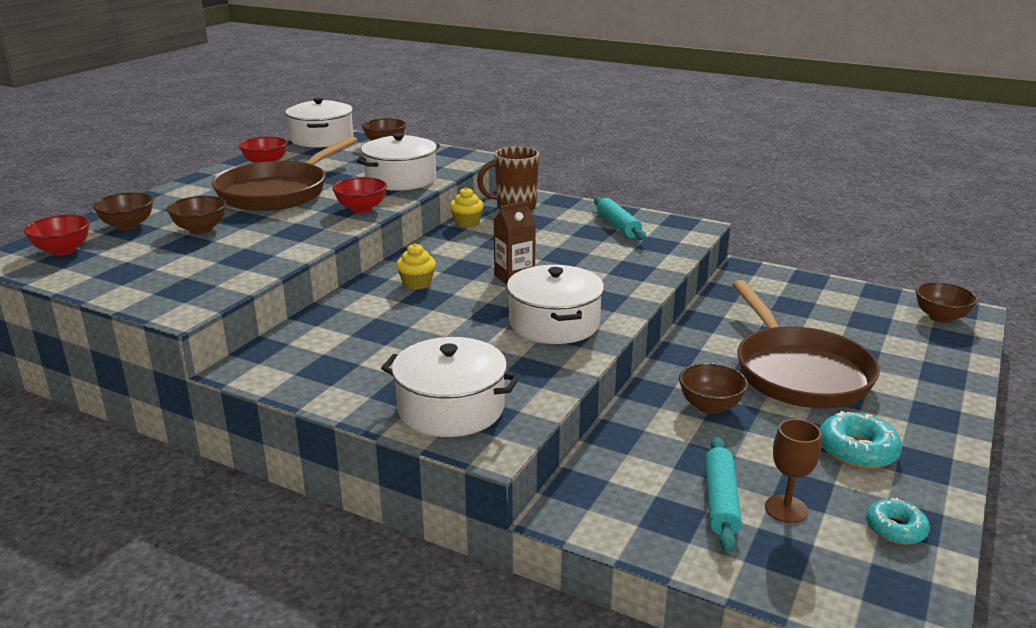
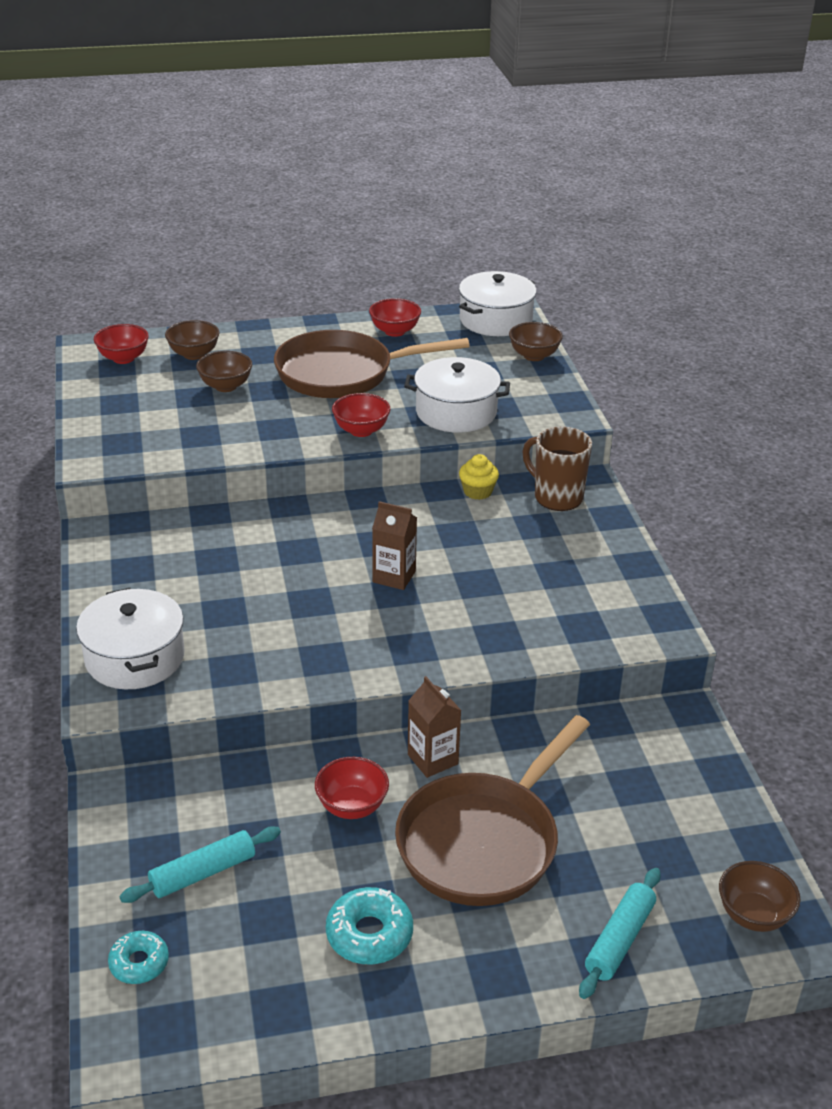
camera: 50 degrees right, 10 degrees up
(417, 283) = (318, 532): yellow cupcake -> none
(554, 323) = (330, 642): white pot -> none
(618, 226) = (596, 581): turquoise rolling pin -> turquoise rolling pin (619, 940)
(694, 358) = (432, 759): none -> brown carton
(710, 406) = (352, 806): brown bowl -> red bowl
(786, 509) = (226, 918): brown goblet -> none
(895, 529) = (257, 1001): turquoise donut -> turquoise donut (139, 963)

